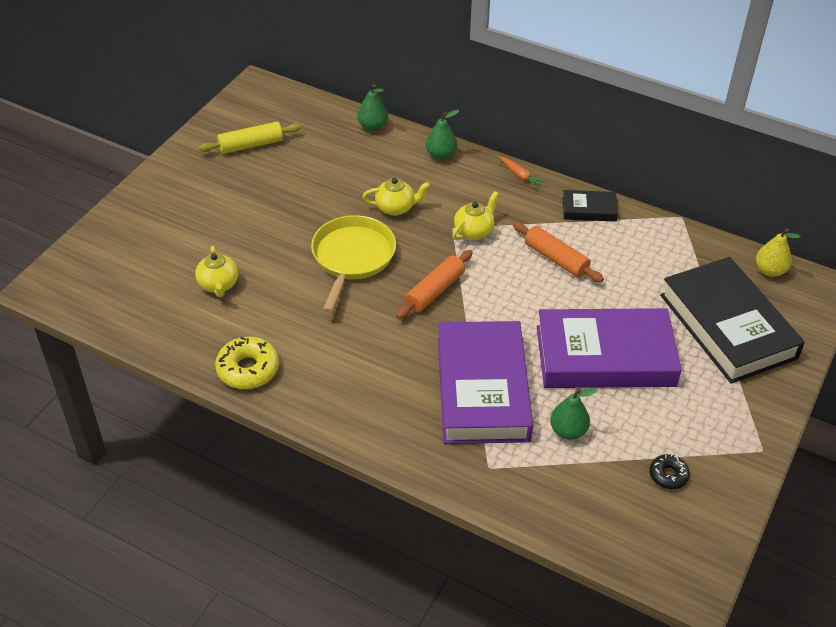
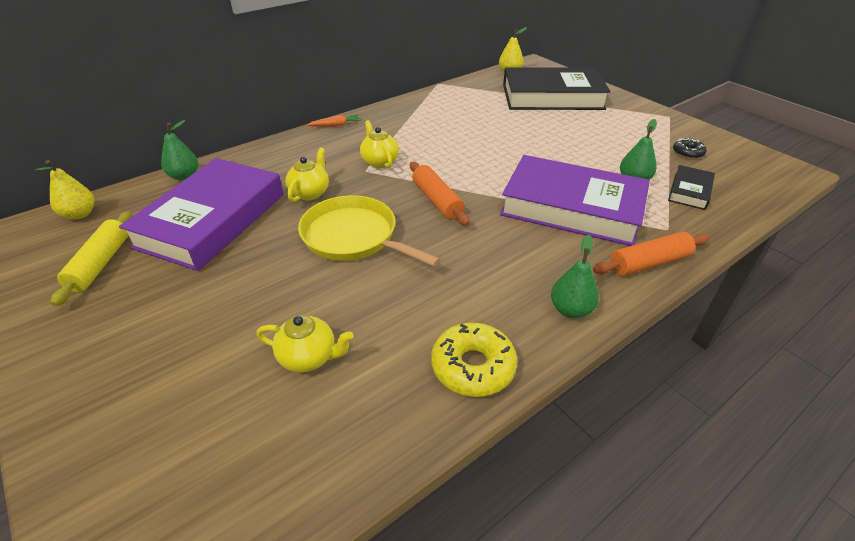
camera: 65 degrees left, 5 degrees down
(294, 103) = (80, 214): none -> yellow pear
(441, 155) = (268, 152): green pear -> green pear (570, 309)
(556, 259) = (442, 136): orange rolling pin -> orange rolling pin (649, 263)
(589, 209) = (401, 110): black book -> black book (689, 191)
(605, 356) = (559, 144): purple book -> purple book (211, 220)

